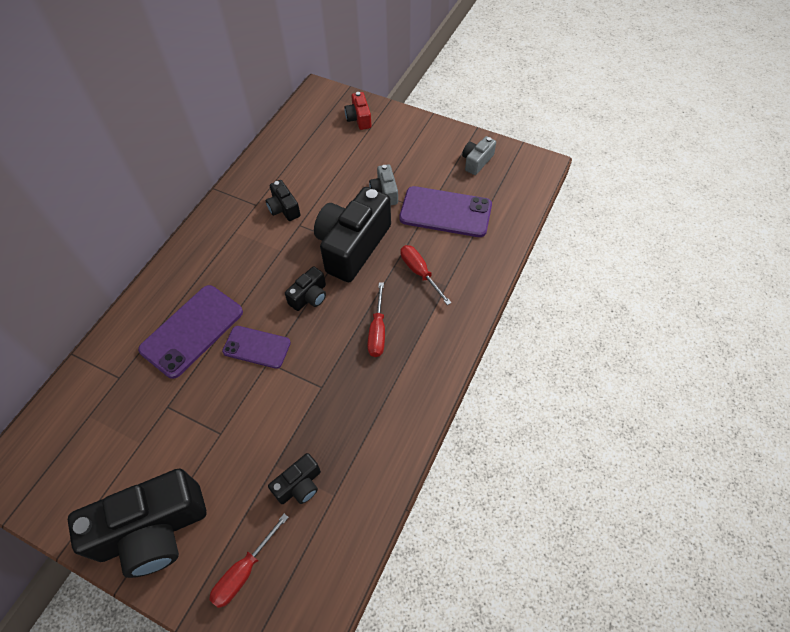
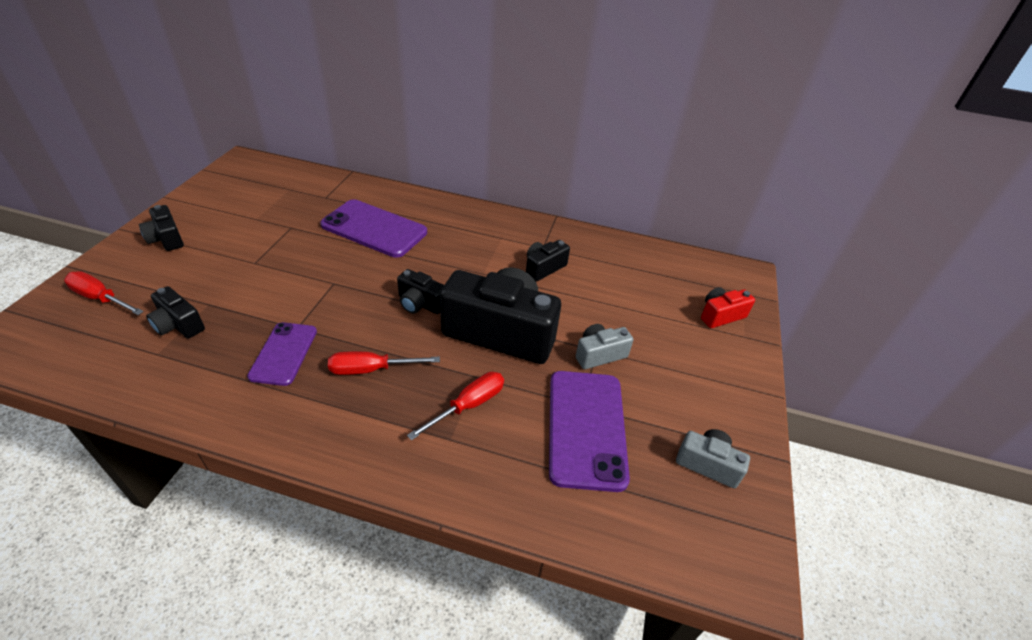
camera: 75 degrees right, 15 degrees down
(153, 530) = (166, 239): black camera -> black camera, size x0.47
(256, 347) = (353, 272): purple phone -> purple phone (284, 353)

